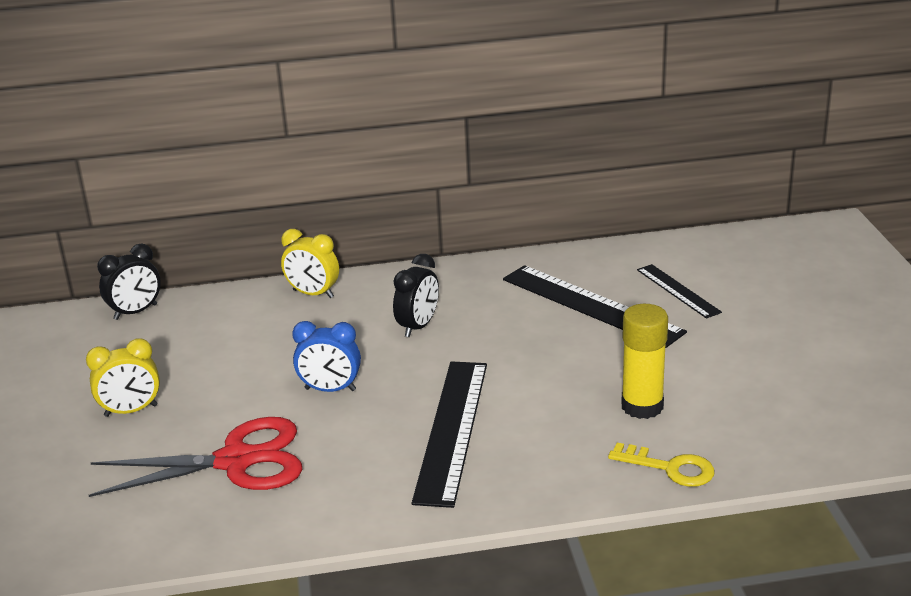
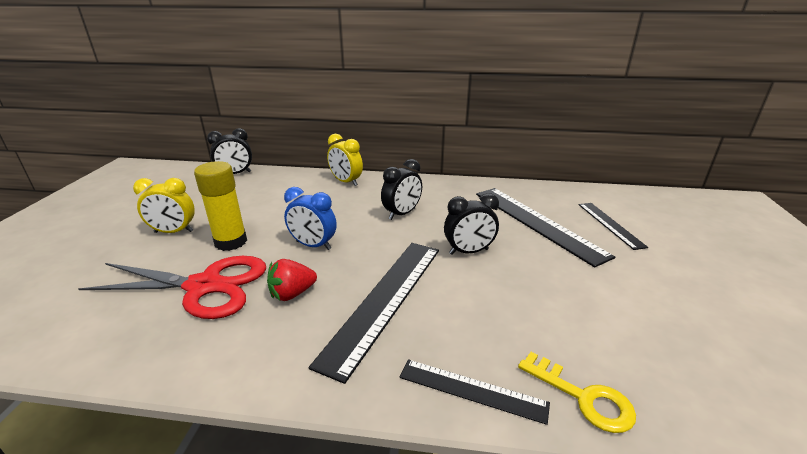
camera: 15 degrees right, 0 degrees up
(345, 446) = (292, 294): none -> red strawberry
(522, 358) = (469, 251): none -> black clock
(572, 485) = (472, 390): none -> black ruler
(642, 406) = (564, 317): yellow glue stick -> yellow glue stick (231, 242)

